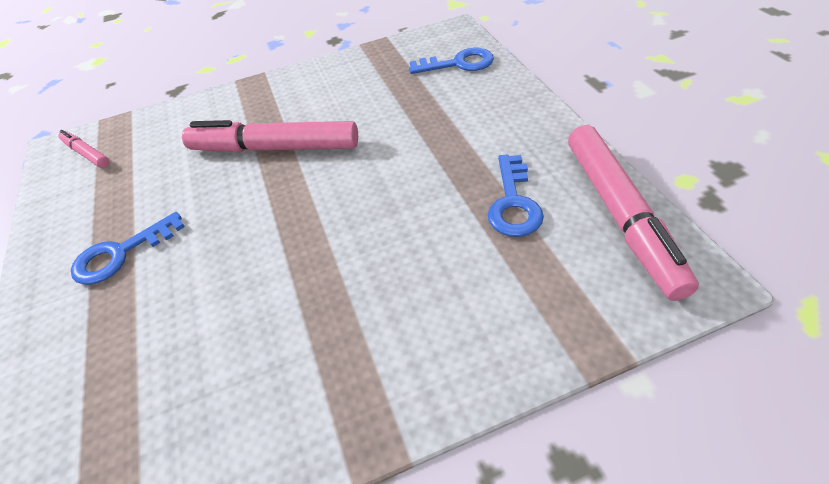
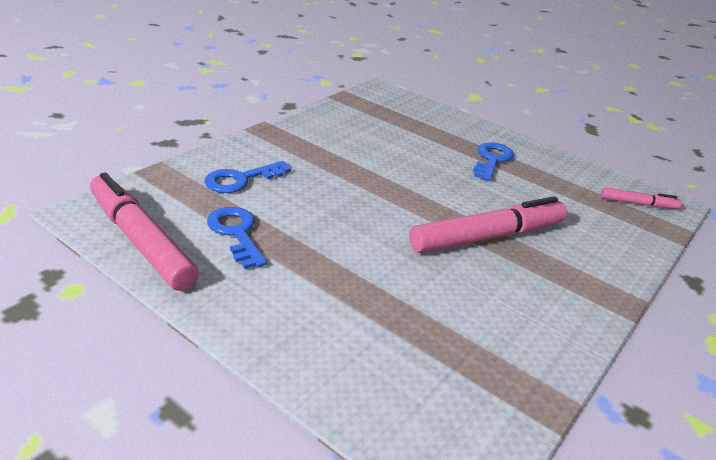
camera: 140 degrees right, 15 degrees down
(458, 63) = (393, 392): blue key -> blue key (241, 180)

